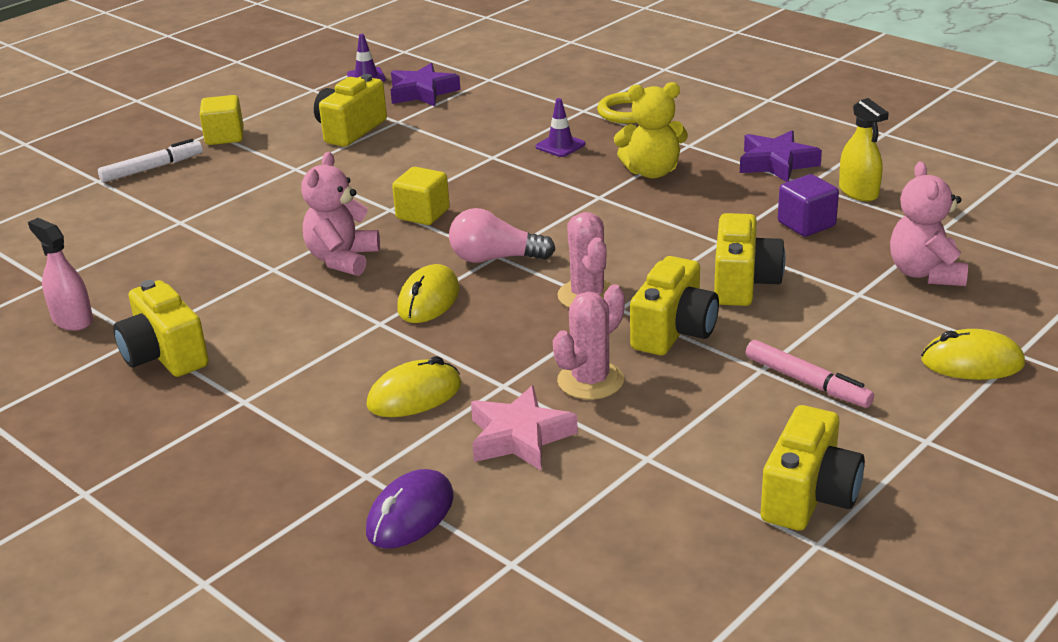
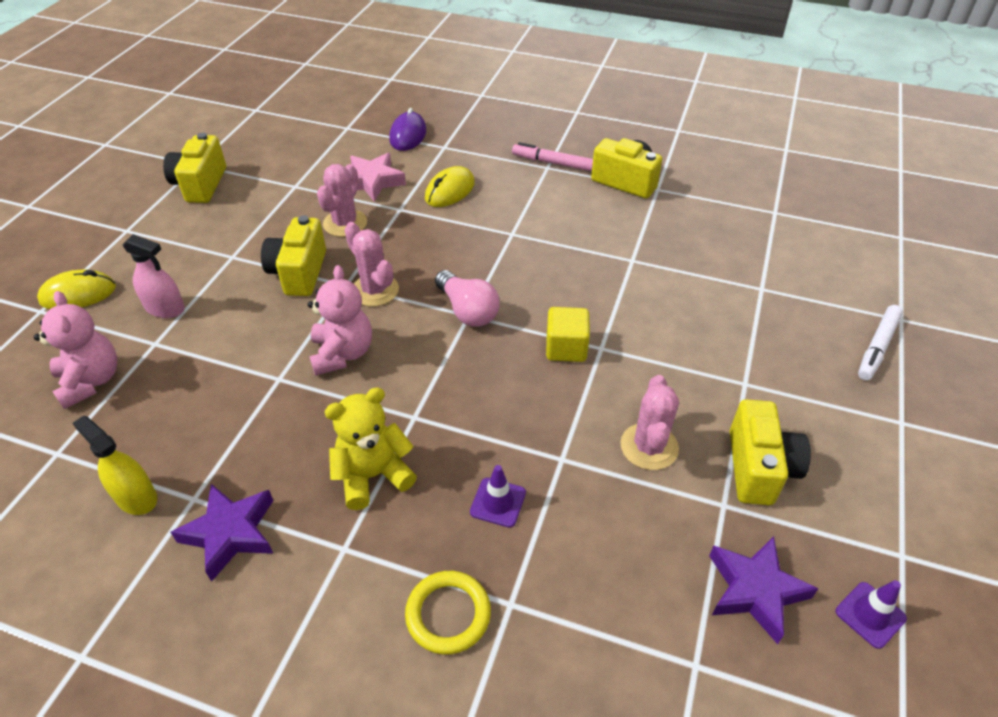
camera: 155 degrees right, 15 degrees up
(72, 320) = (716, 190): pink spray bottle -> pink spray bottle (165, 308)
(224, 137) = (877, 417): yellow cube -> none
(342, 259) = (588, 281): pink teddy bear -> pink teddy bear (342, 353)
(418, 151) = (649, 447): none -> pink cactus
(428, 300) = (492, 259): yellow mouse -> none
(495, 258) = (467, 311): pink light bulb -> pink light bulb turned 75 degrees clockwise
(743, 283) = (252, 332): yellow camera -> none
(806, 224) = (196, 424): purple cube -> none
(807, 382) = (200, 253): pink marker -> pink marker (553, 163)

